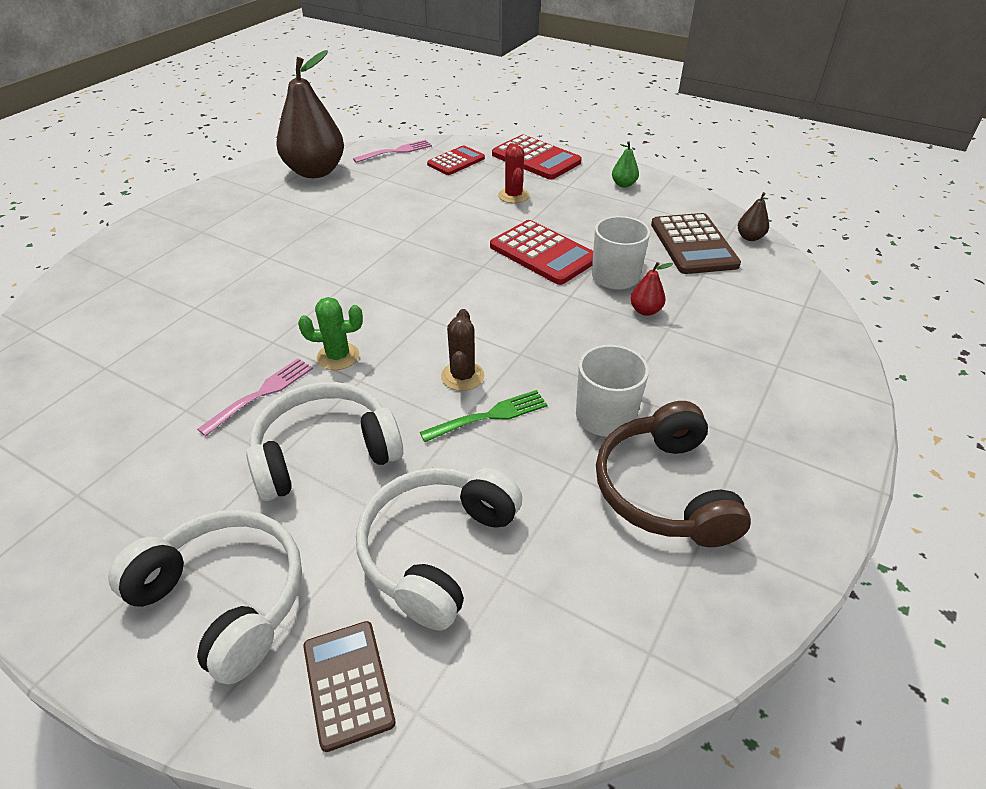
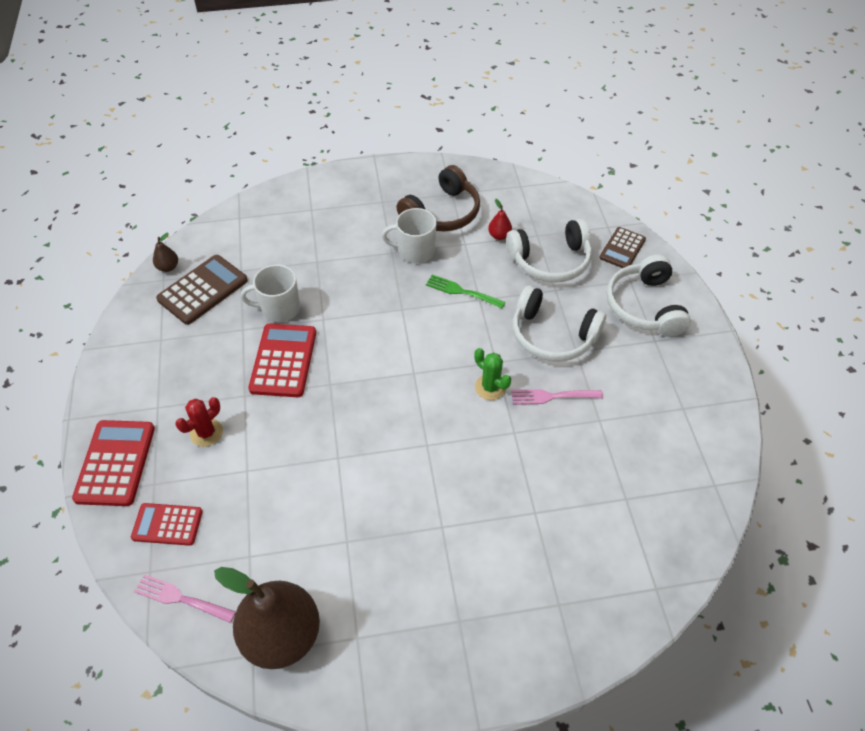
camera: 130 degrees left, 10 degrees up
(462, 376) = (446, 321): brown cactus -> none
(623, 184) = (128, 372): green pear -> none
(645, 311) = (307, 278): red pear -> red pear (499, 235)

